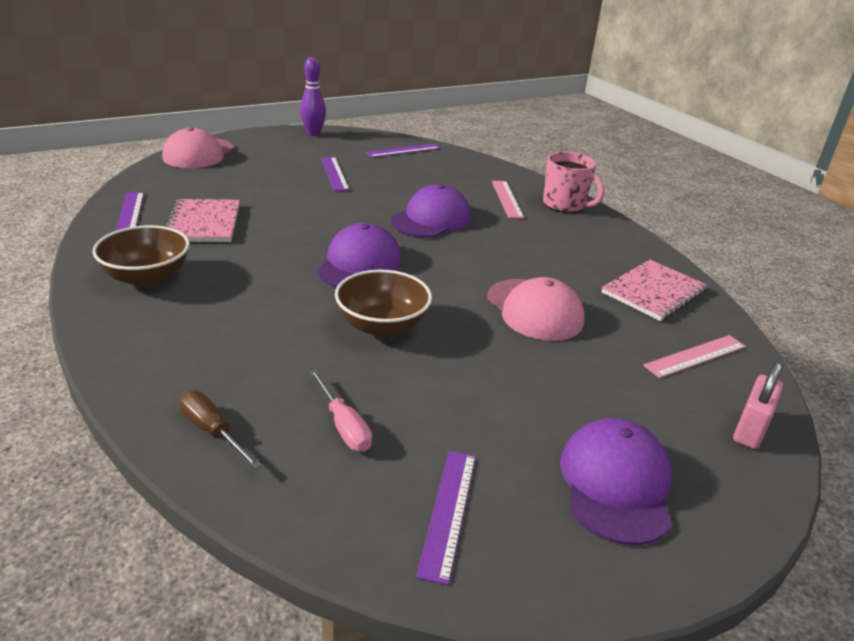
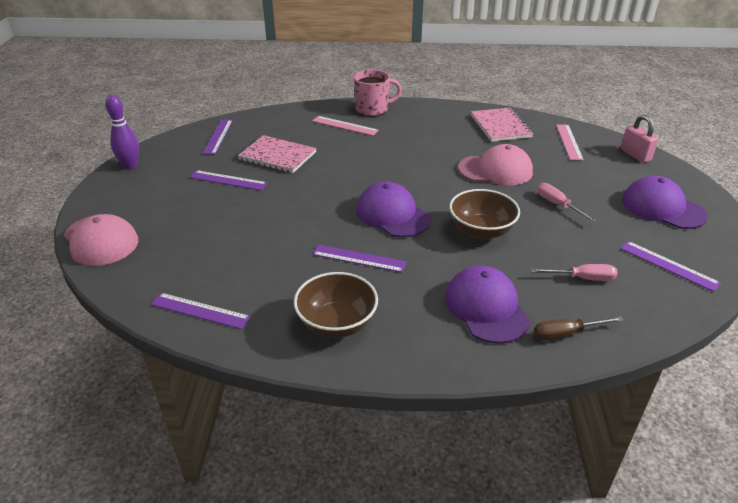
camera: 55 degrees left, 5 degrees up
(204, 223) = (260, 271): pink notebook -> pink notebook (277, 156)
(262, 264) = (359, 258): none -> purple ruler
(431, 219) = (349, 164): purple cap -> purple cap (486, 308)
(505, 375) = (558, 205): none -> pink screwdriver

